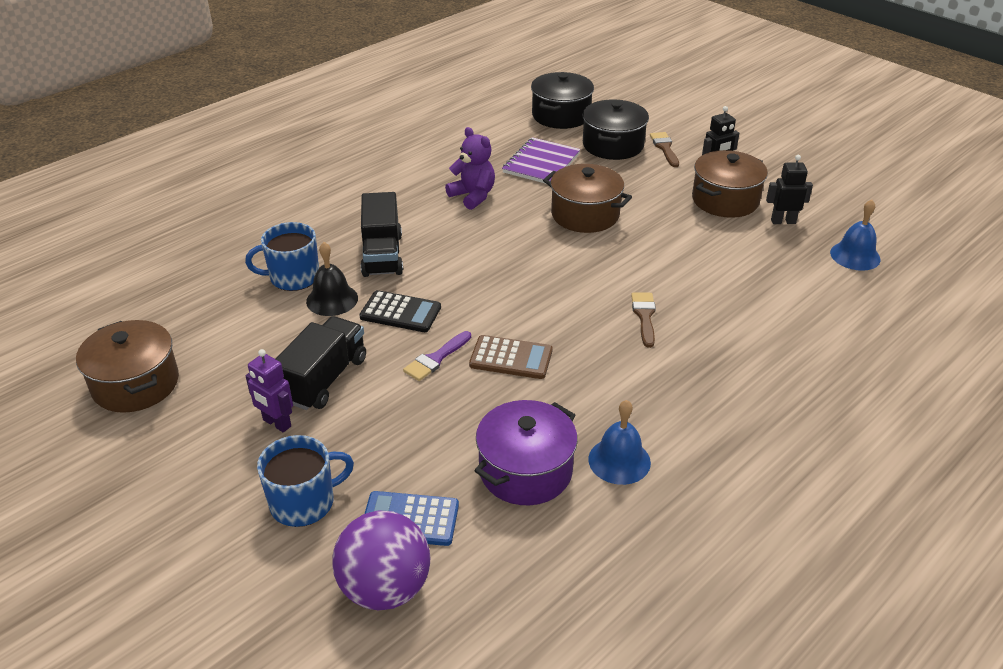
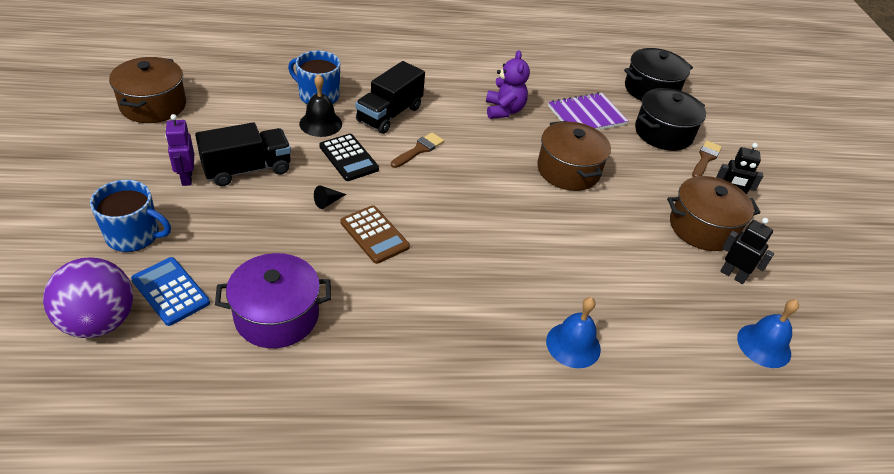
camera: 35 degrees right, 5 degrees up
(436, 359) = (327, 202): purple brush -> black cone
(619, 460) = (344, 358): blue bell -> blue bell (573, 345)
(644, 316) = (509, 271): brown brush -> brown brush (419, 150)

